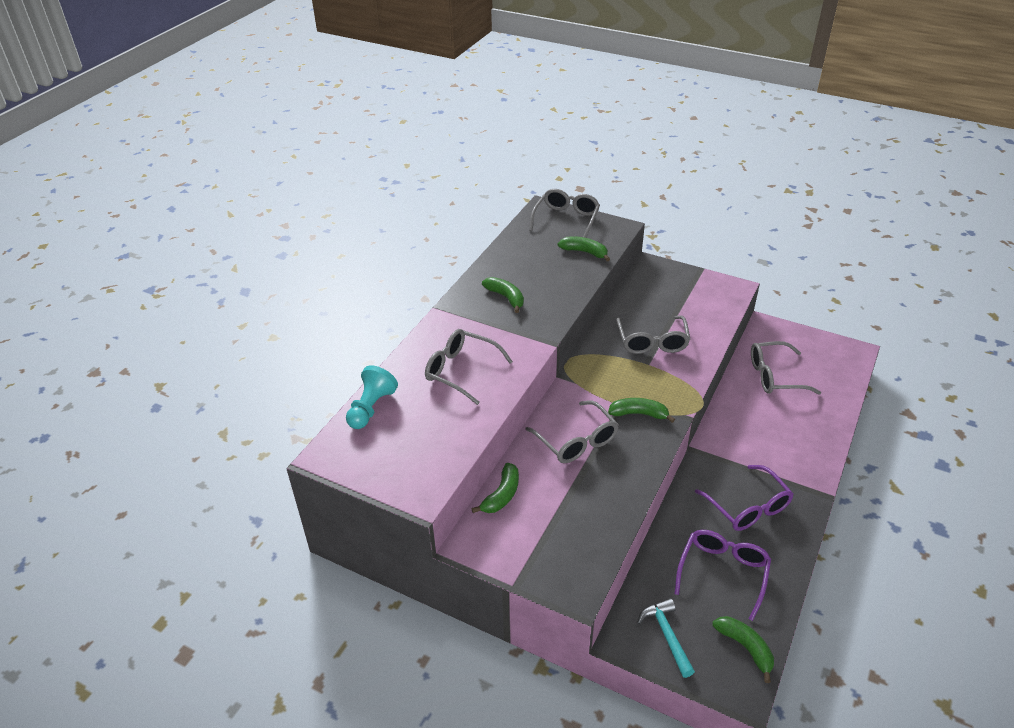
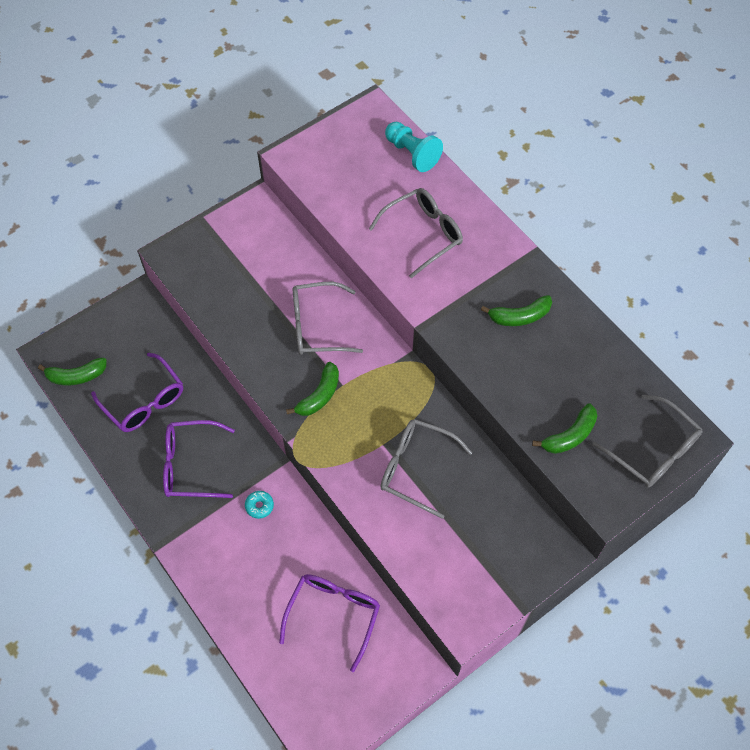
camera: 115 degrees right, 20 degrees up
(502, 495) = (291, 244): green banana -> none
(667, 636) = (122, 329): turquoise hammer -> none
(740, 447) = (259, 506): none -> turquoise donut
(774, 376) = (333, 614): grey glasses -> purple glasses

